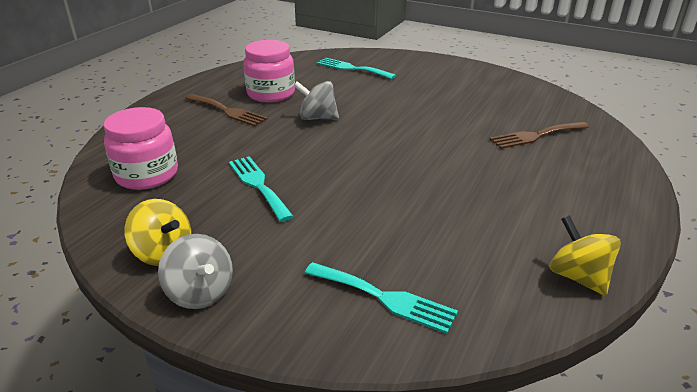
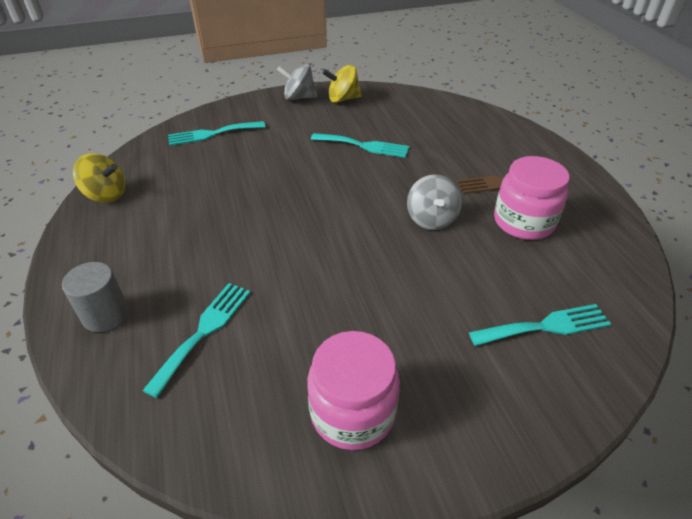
camera: 135 degrees right, 10 degrees up
(147, 175) = (434, 117): pink jar -> pink jar (352, 412)
(317, 118) = (431, 219): grey spinning top -> grey spinning top turned 120 degrees clockwise
(535, 136) = (204, 331): brown fork -> turquoise fork
(604, 171) = (105, 315): none -> grey cylinder

